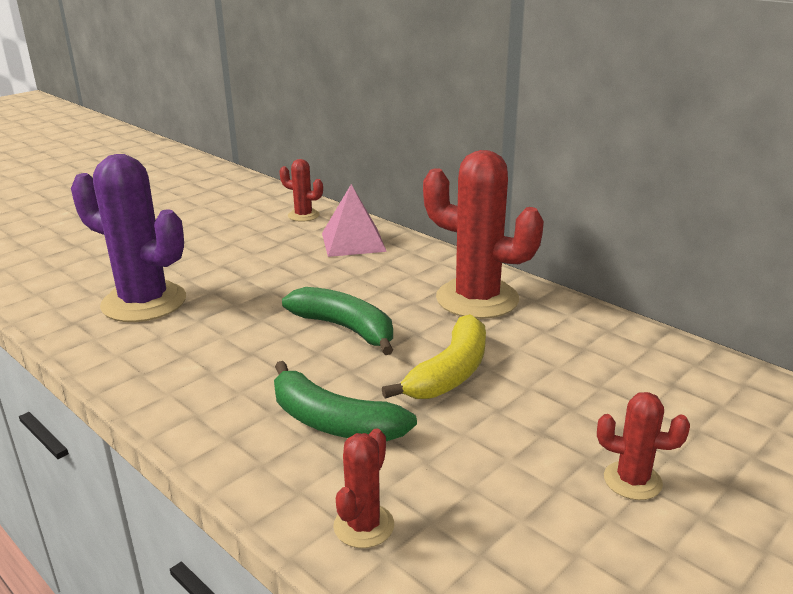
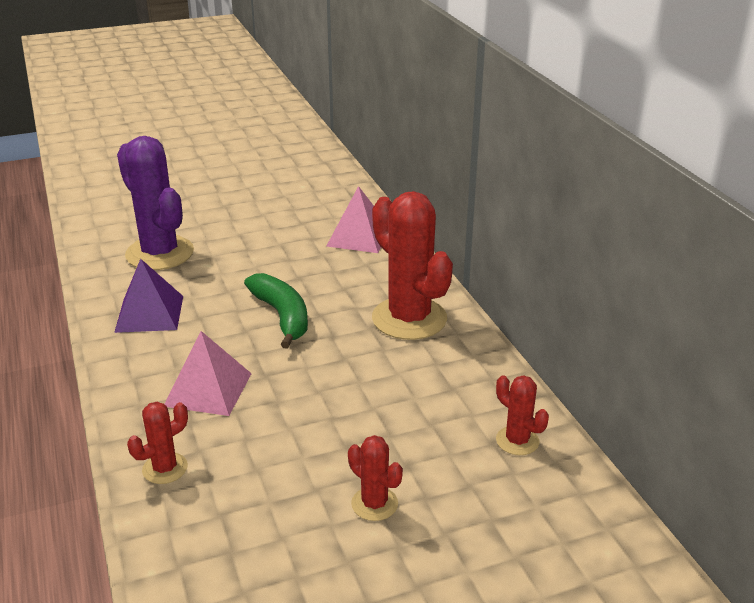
camera: 25 degrees right, 5 degrees up
(186, 364) = (149, 314): none -> purple pyramid
(303, 215) = (341, 200): red cactus -> red cactus (517, 441)
(333, 422) = (208, 389): green banana -> pink pyramid
(450, 372) = (325, 377): yellow banana -> none

